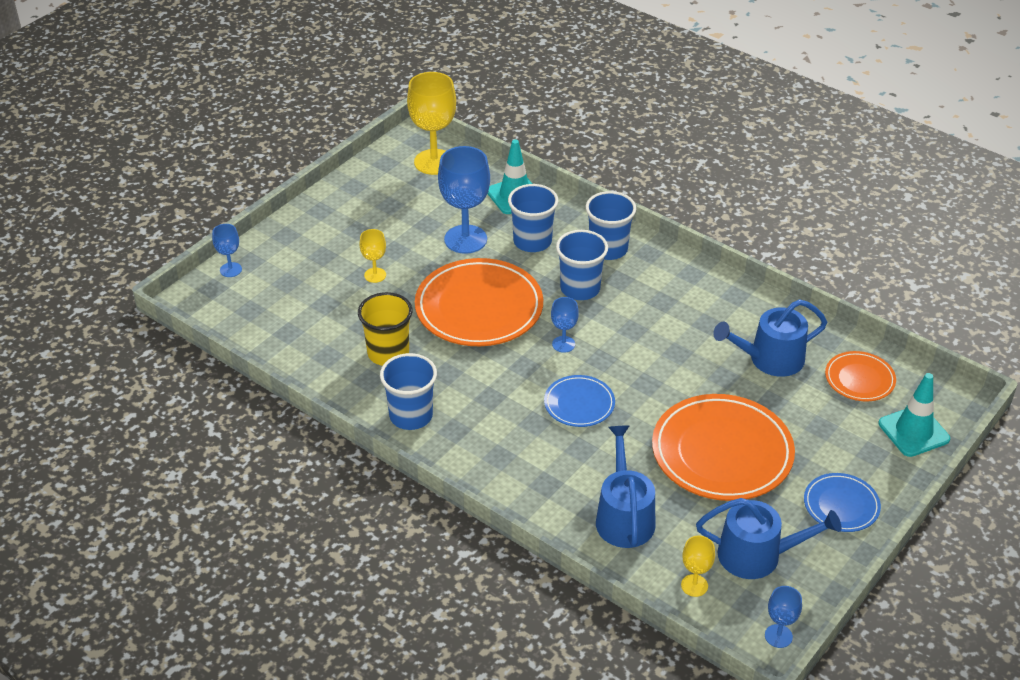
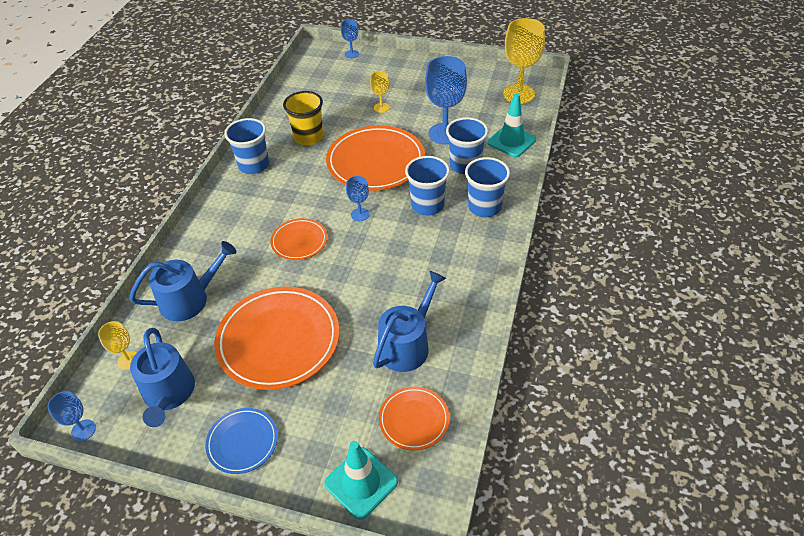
camera: 70 degrees right, 5 degrees up
(579, 404) = (299, 241): blue plate -> orange plate
(770, 359) = (407, 344): blue watering can -> blue watering can turned 75 degrees clockwise

